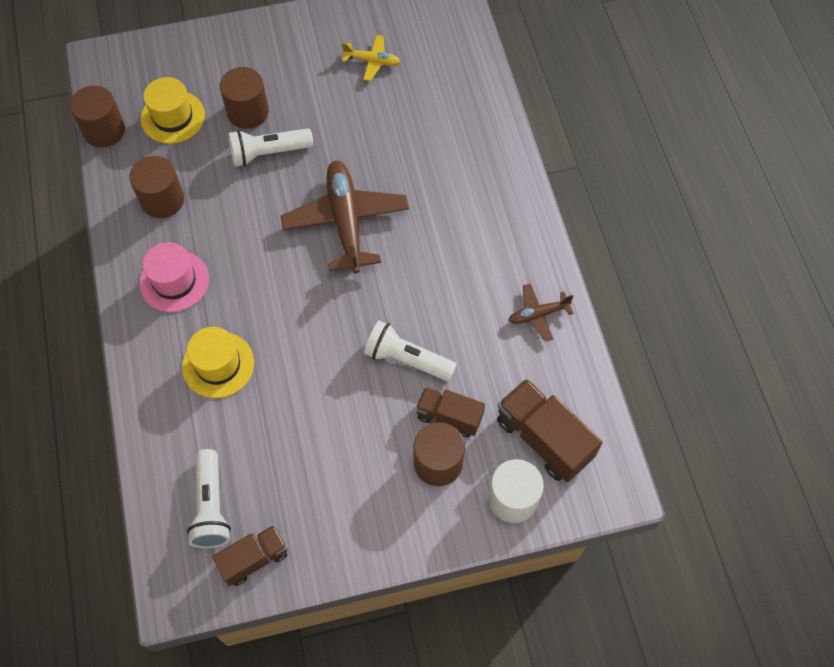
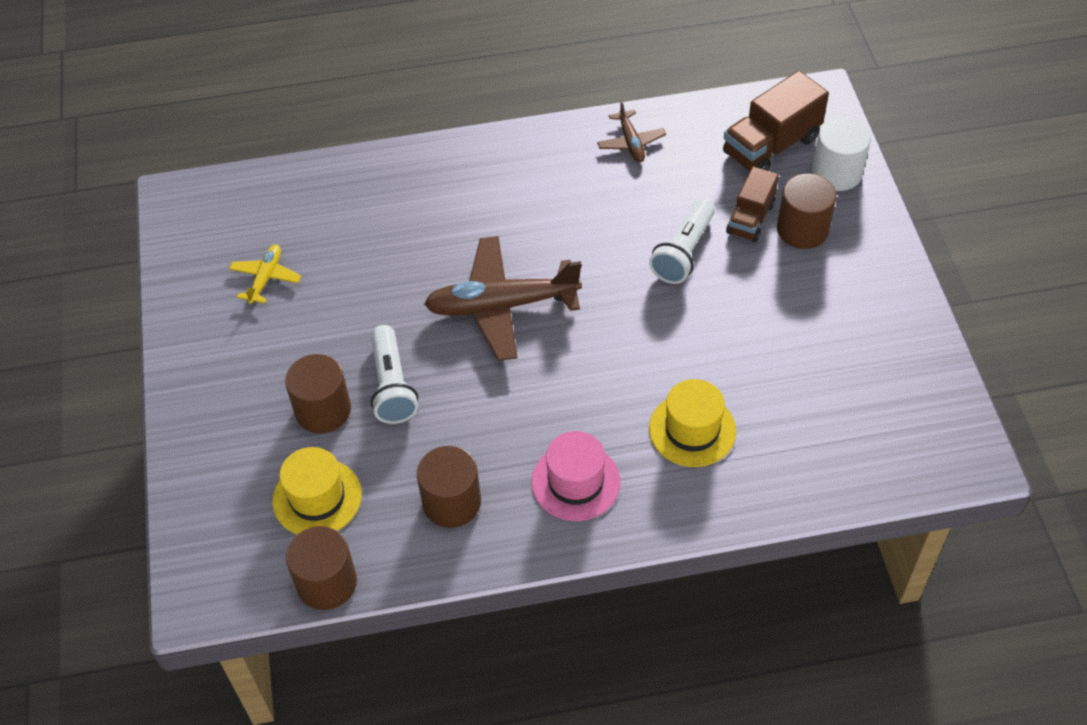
camera: 85 degrees left, 10 degrees down
(211, 506) = (868, 429): white flashlight -> none
(254, 559) = (924, 387): brown truck -> none

